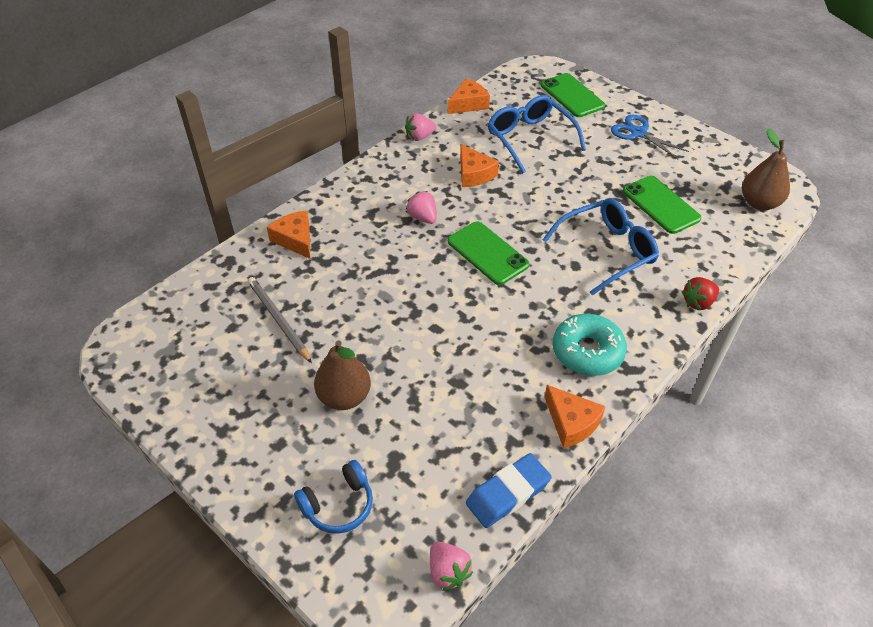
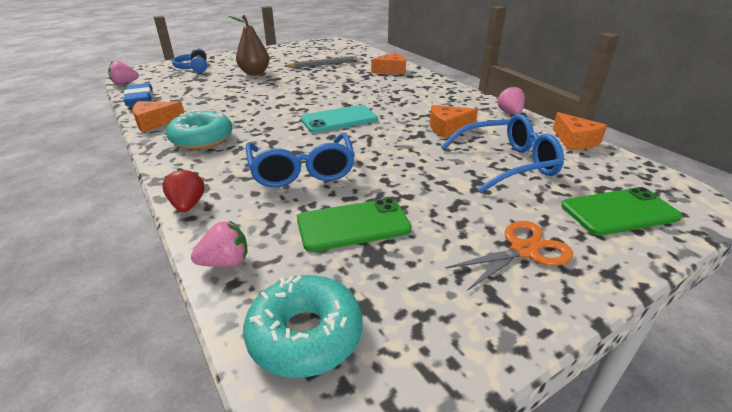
camera: 105 degrees right, 15 degrees down
(423, 217) = (395, 103): pink strawberry -> pink strawberry (225, 262)
(487, 253) = (339, 119): green phone -> turquoise phone
(638, 133) = (523, 250): blue scissors -> orange scissors
(759, 203) = (305, 335): brown pear -> turquoise donut

